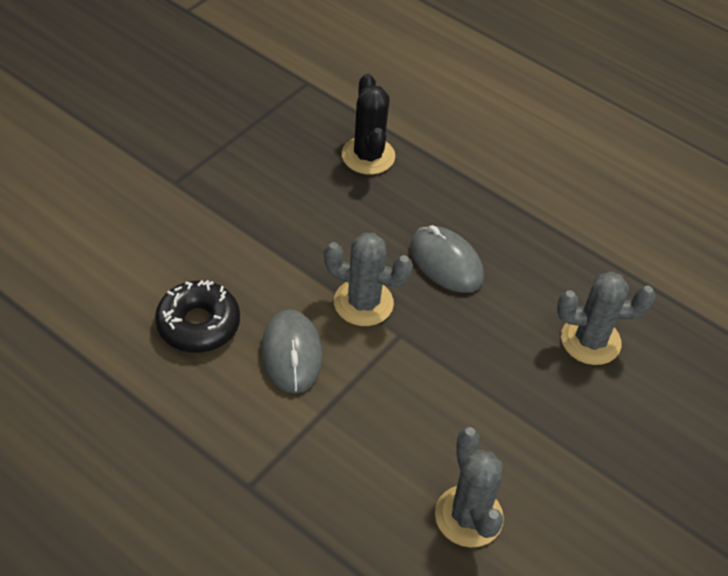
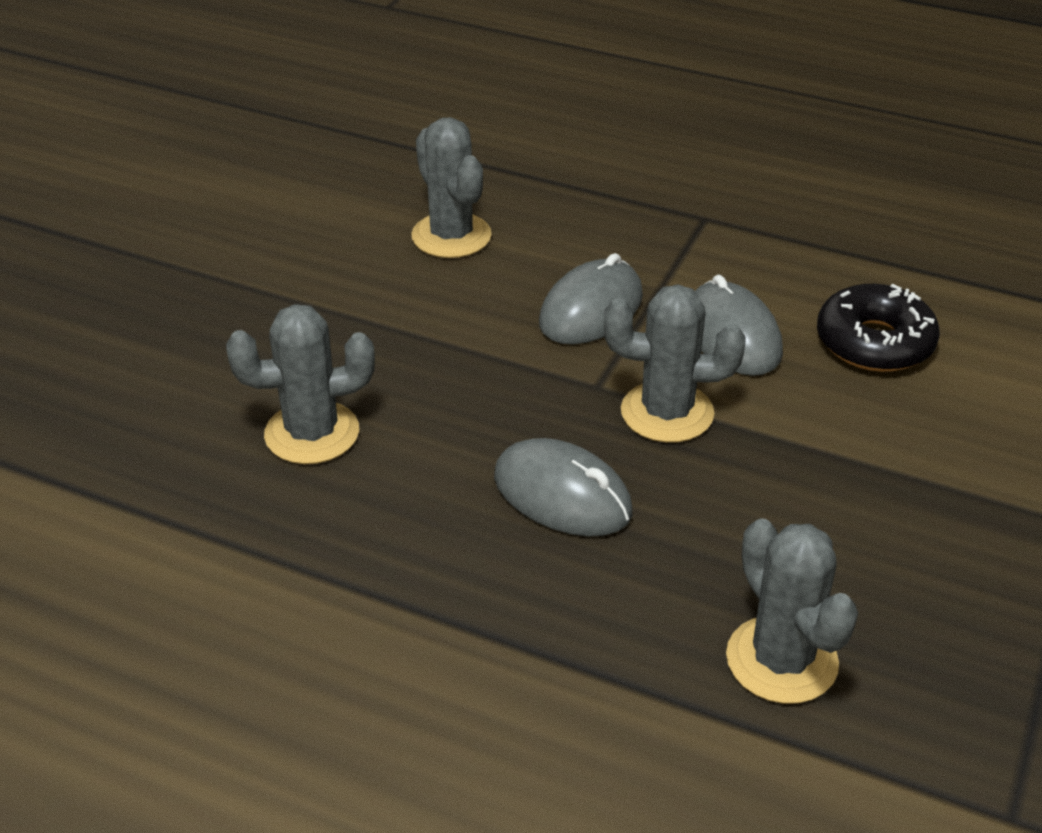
camera: 170 degrees right, 10 degrees down
(368, 156) = (781, 660): black cactus -> grey cactus
(380, 403) = (591, 310): none -> grey mouse

